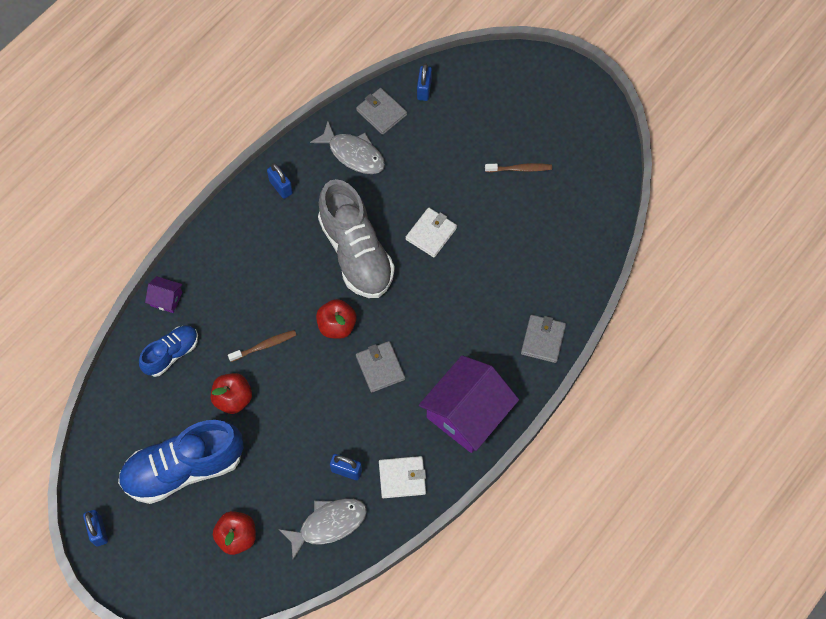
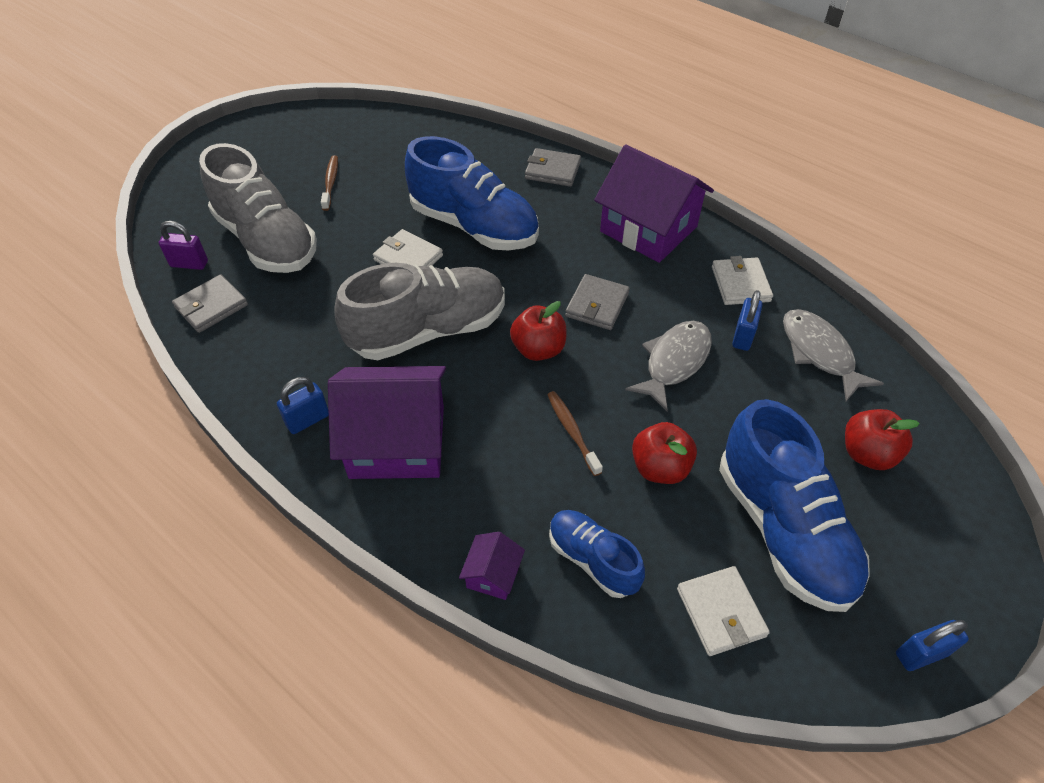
camera: 90 degrees left, 15 degrees down
(133, 422) = (720, 612): none -> white wallet
(261, 241) = (397, 441): none -> purple house
(353, 154) = (271, 335): grey fish -> grey fish (674, 362)
(380, 367) = (597, 305): grey wallet -> grey wallet turned 45 degrees counterclockwise
(424, 90) = (189, 264): blue padlock -> purple padlock
(449, 135) = (267, 241): none -> grey shoe
(468, 279) = (474, 226): none -> blue shoe

